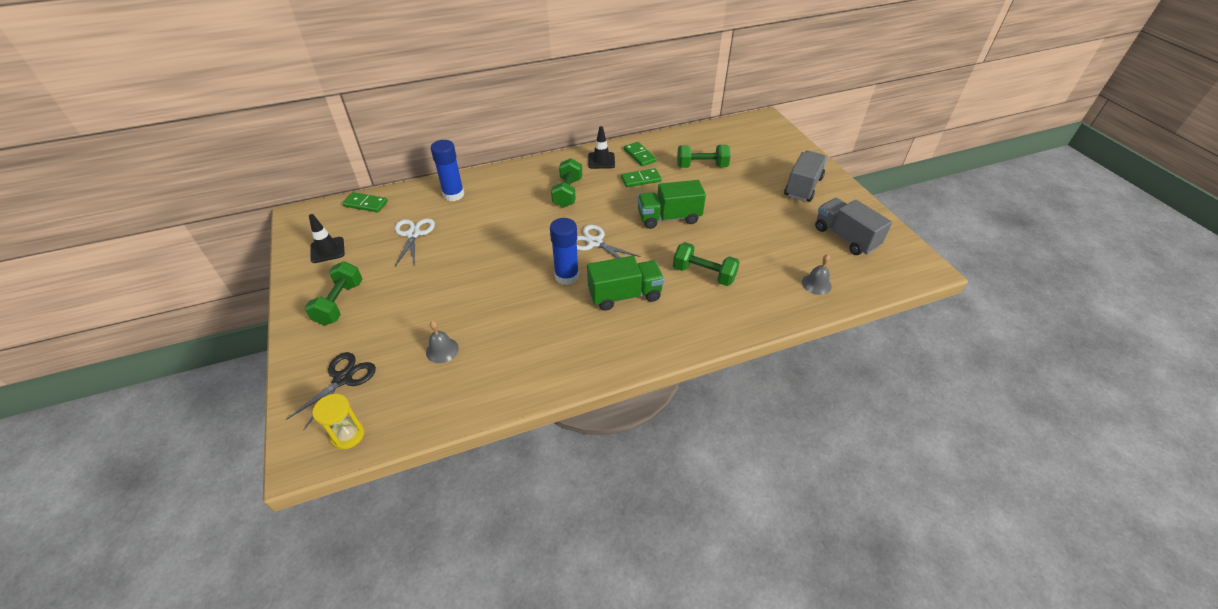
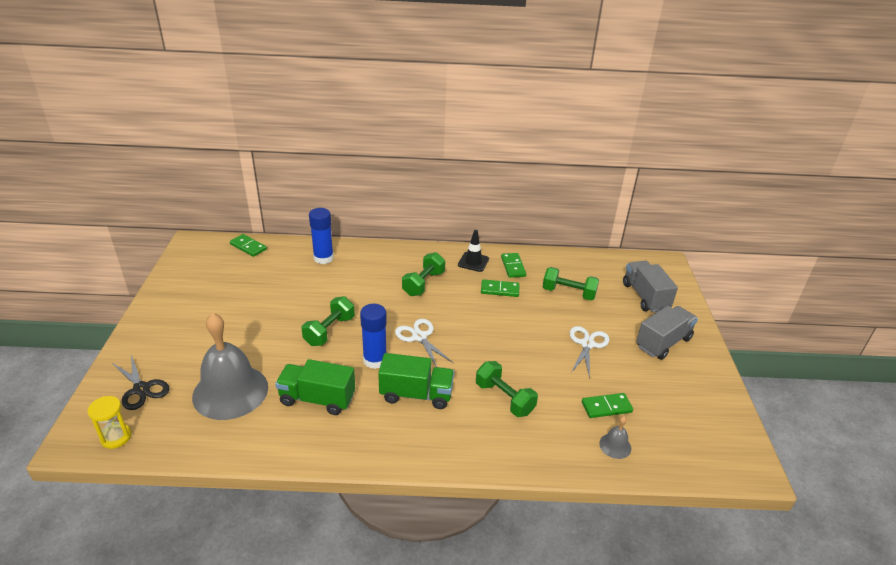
camera: 20 degrees right, 10 degrees down
(327, 250) = (195, 277): black traffic cone -> none
(340, 303) = (177, 325): green dumbbell -> green dumbbell (329, 331)
(343, 379) = (141, 389): black scissors -> black scissors turned 90 degrees clockwise
(413, 234) = (269, 283): white scissors -> white scissors (587, 344)
(442, 350) = (230, 391): grey bell -> grey bell, size x2.45
(669, 218) = (504, 334): green truck -> green truck (317, 399)
(790, 254) = (606, 407): none -> green domino
(845, 237) = (678, 408): grey truck -> grey truck (645, 296)

